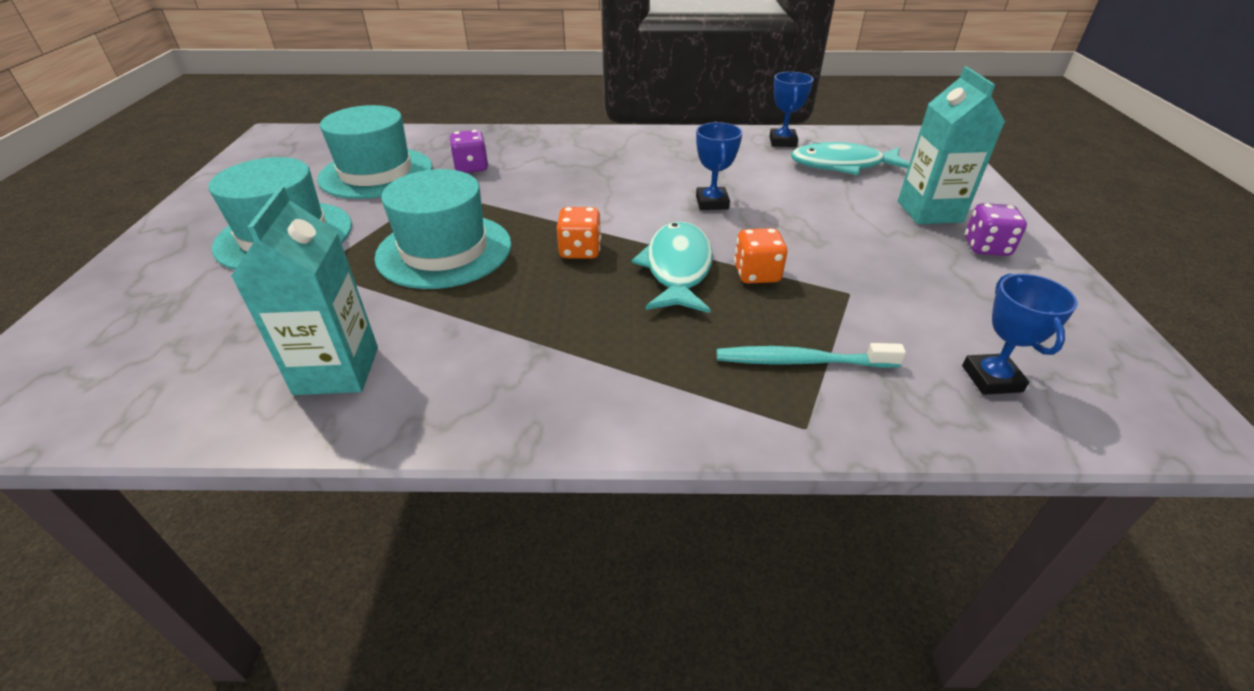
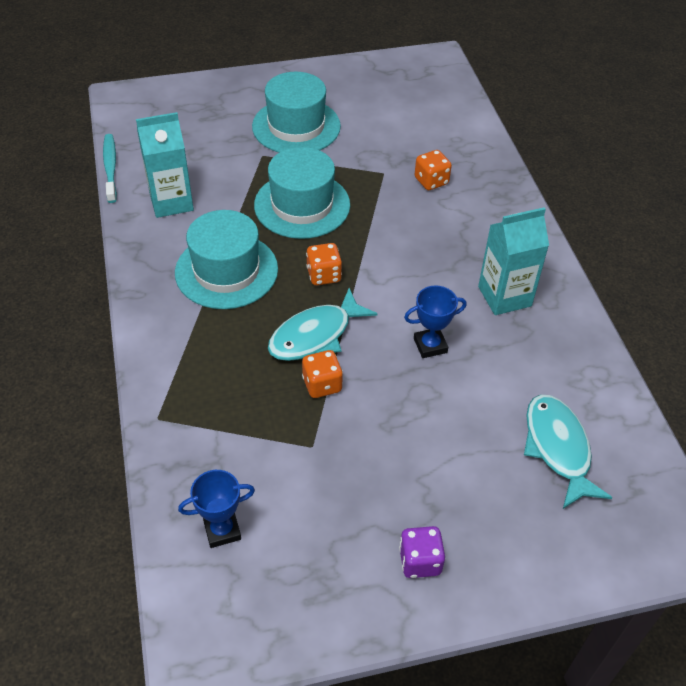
camera: 75 degrees right, 10 degrees up
(376, 173) = (398, 134): turquoise hat -> turquoise hat (226, 271)
(471, 167) = (431, 181): purple dice -> orange dice
(677, 269) = (315, 335): turquoise fish -> turquoise fish turned 150 degrees clockwise
(782, 141) = (596, 393): blue trophy -> none
(801, 361) = (220, 415): turquoise toothbrush -> turquoise toothbrush (110, 168)
(929, 211) = (478, 520): turquoise carton -> turquoise carton (504, 296)

